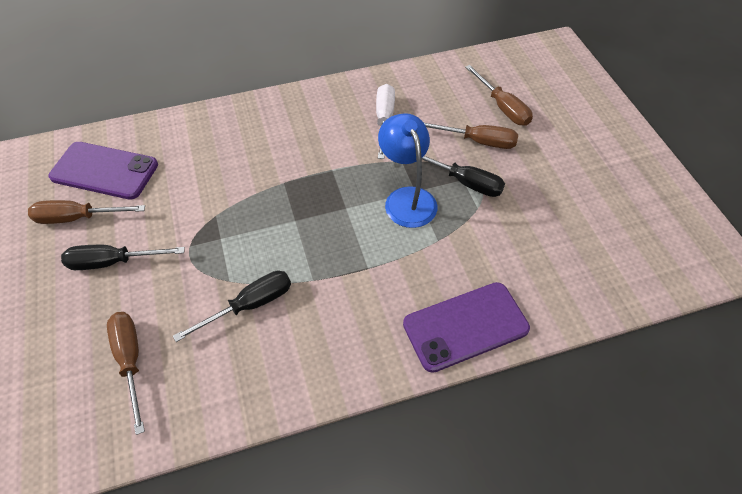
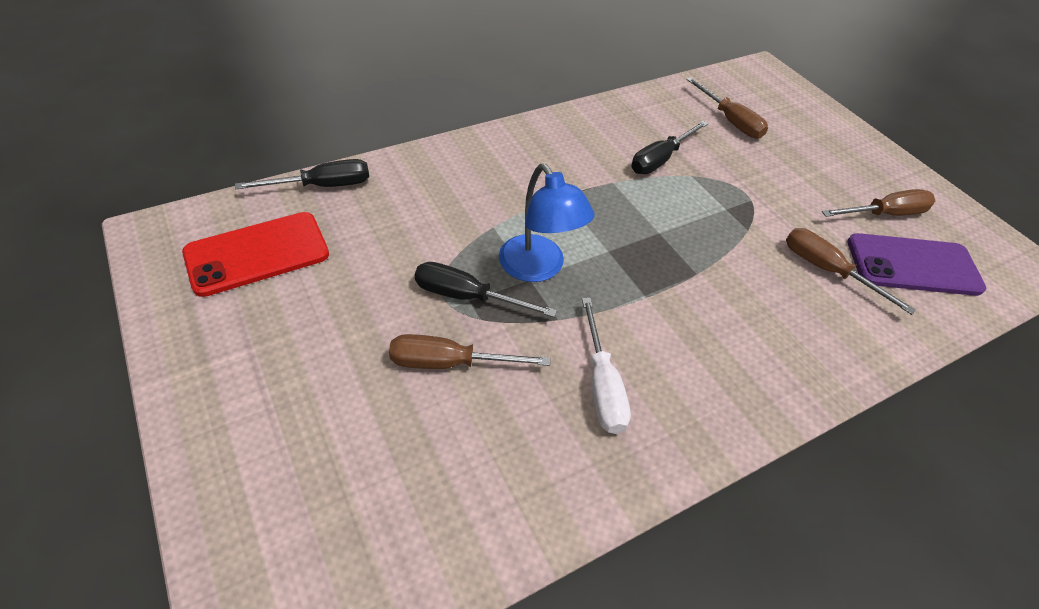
camera: 165 degrees right, 5 degrees down
(113, 262) = (810, 180): black screwdriver -> black screwdriver (323, 186)
(465, 326) = (458, 159): purple phone -> none
(502, 107) = (406, 439): brown screwdriver -> brown screwdriver (827, 270)
(631, 233) = (257, 254): none -> red phone

